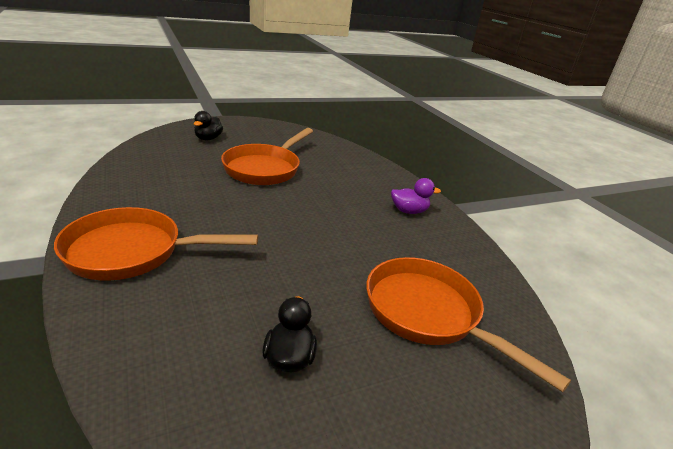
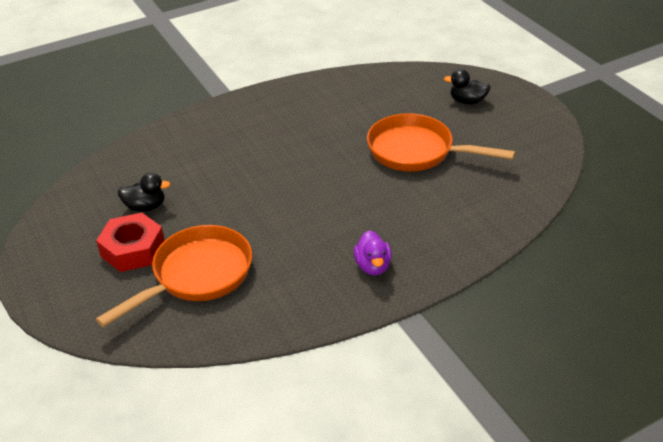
camera: 90 degrees right, 10 degrees up
(133, 252) = (241, 120): orange pan -> none
(382, 375) = (133, 249): none -> red nut

